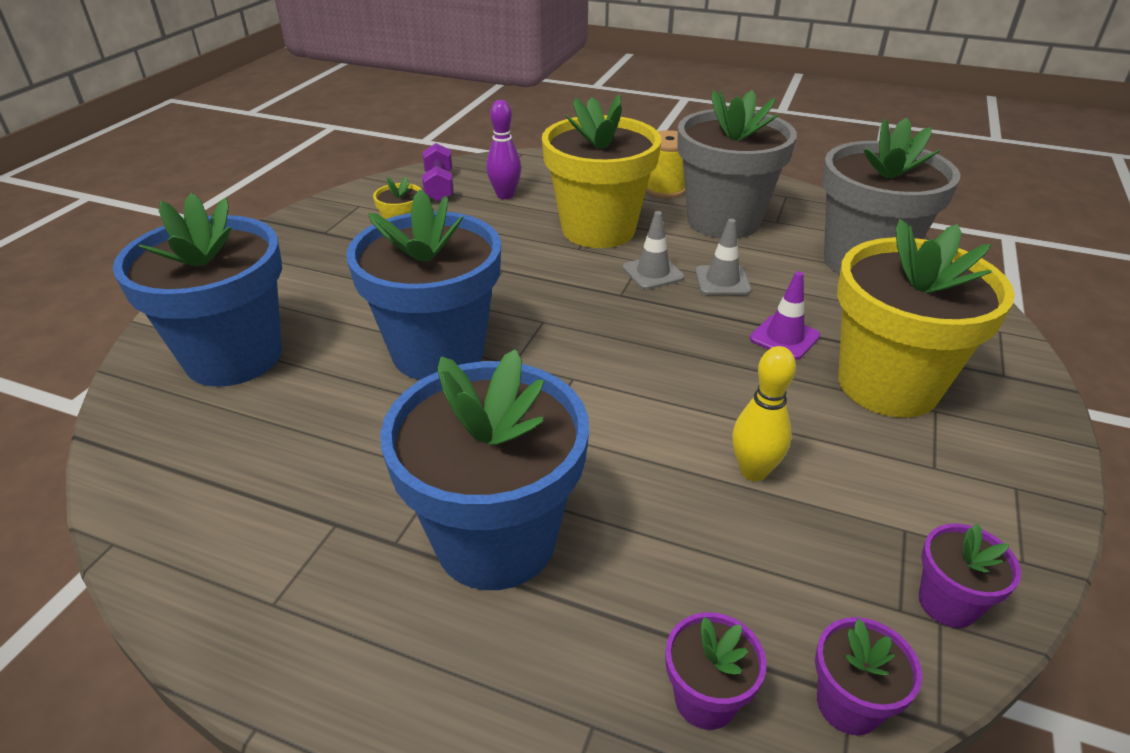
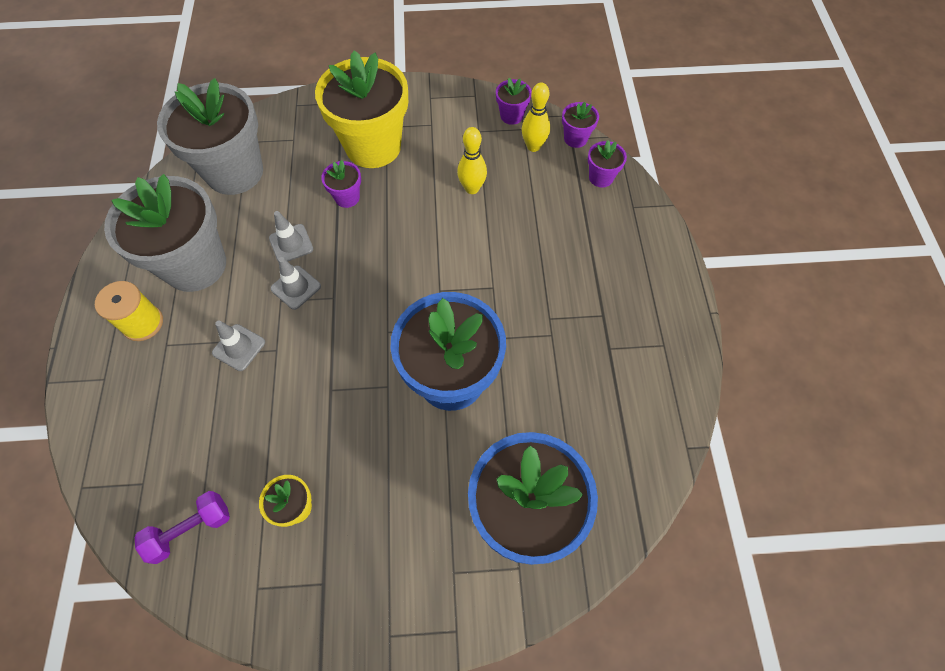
camera: 115 degrees left, 25 degrees up
(495, 539) = (575, 274): blue flower pot -> none
(505, 195) = (193, 454): purple bowling pin -> none
(598, 229) = (239, 347): yellow flower pot -> grey traffic cone
(784, 337) = (347, 197): purple traffic cone -> purple flower pot
(840, 605) = (533, 146): none -> yellow bowling pin

